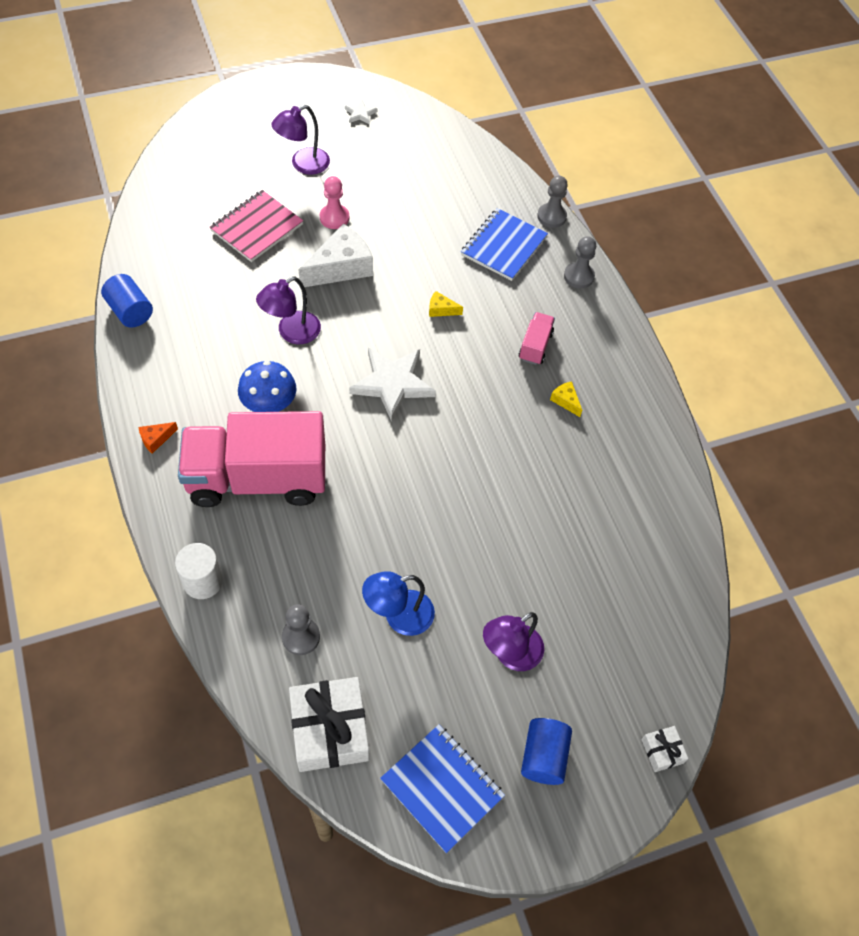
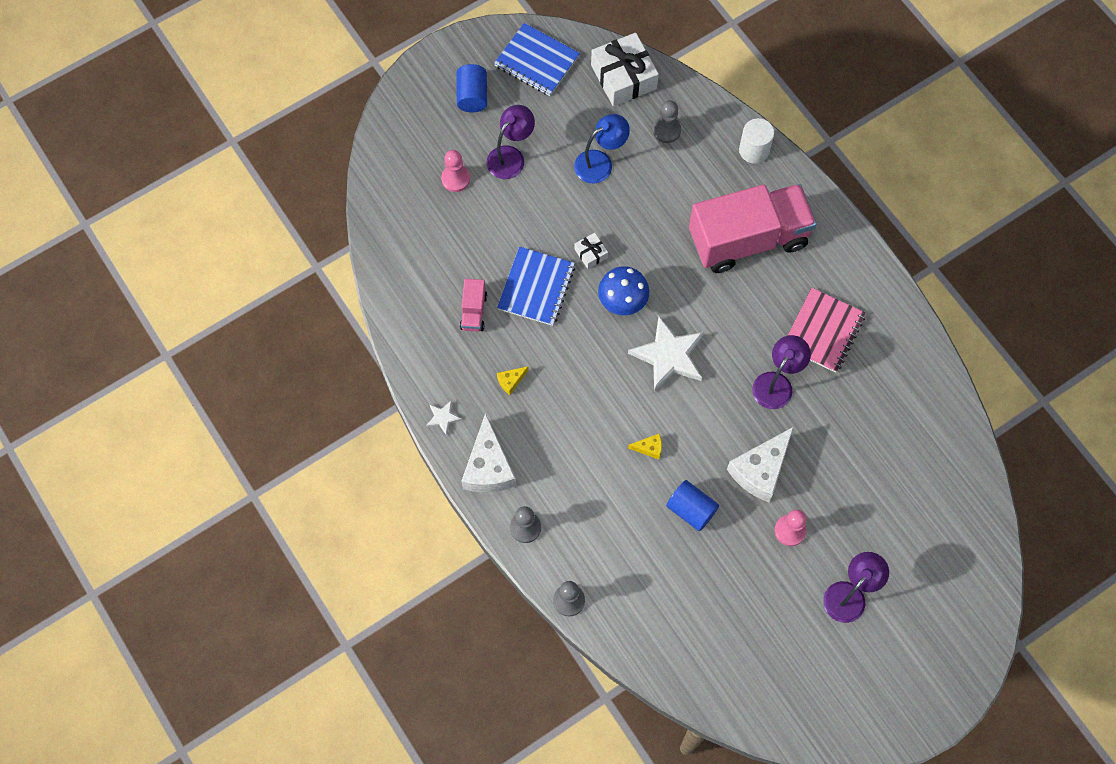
camera: 170 degrees right, 10 degrees up
(130, 311) = (929, 365): blue cylinder -> blue cylinder (691, 510)
(156, 439) = (844, 250): orange cheese -> none
(257, 228) = (860, 495): pink notebook -> pink notebook (823, 331)
(270, 407) = (765, 304): blue mushroom -> blue mushroom (622, 303)
(360, 114) = (818, 692): white star -> white star (443, 418)
(504, 246) = (609, 544): blue notebook -> blue notebook (536, 287)
(535, 346) = (551, 432): pink truck -> pink truck (473, 311)
(566, 401) = (511, 381): yellow cheese -> yellow cheese turned 105 degrees clockwise
(586, 642) = (455, 179): none -> pink pawn
(604, 332) = (488, 467): none -> white cheese
(662, 751) = (389, 119): white gift -> white gift (591, 253)

